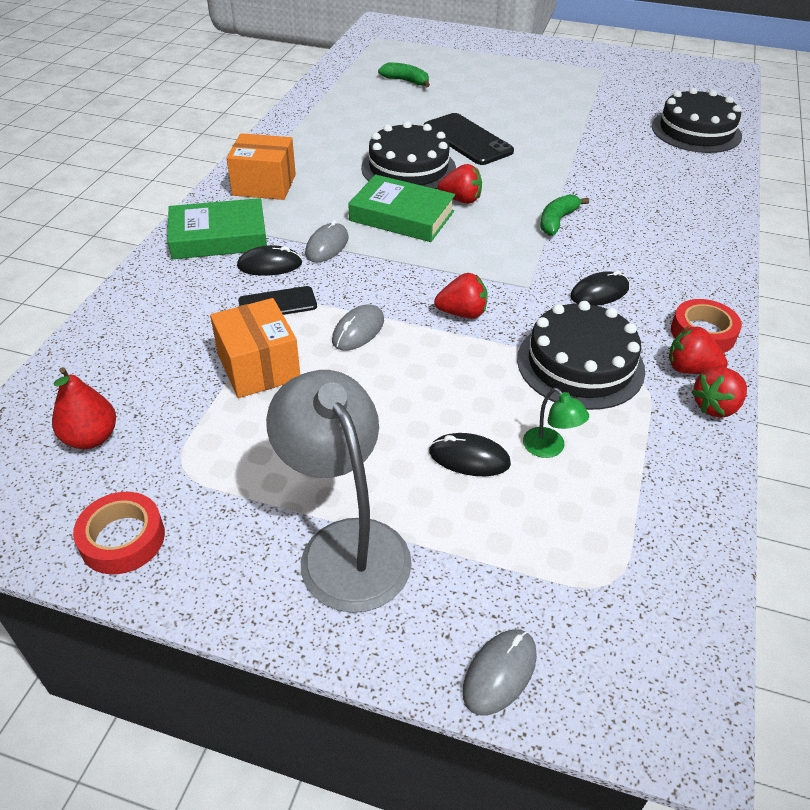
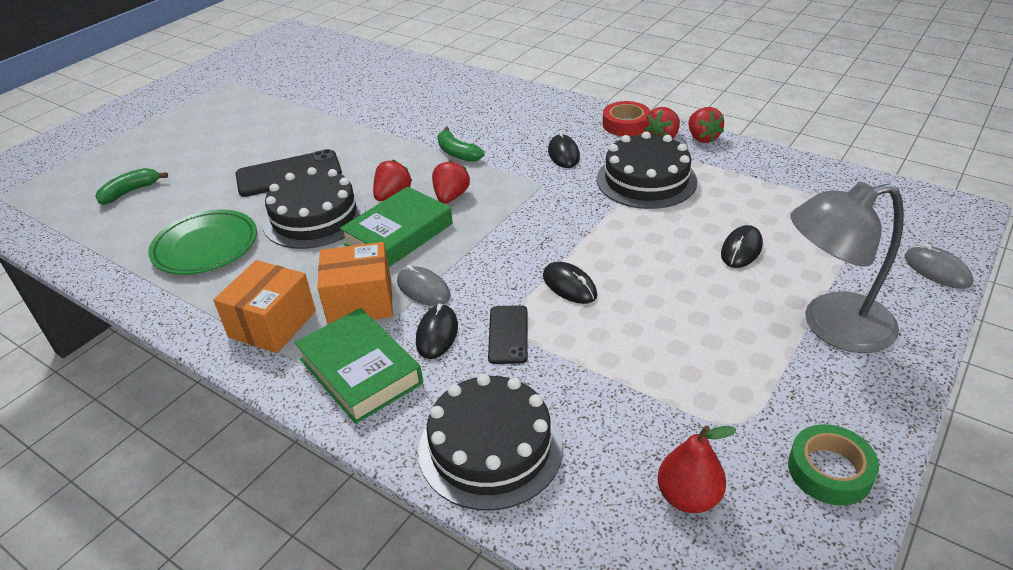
camera: 70 degrees left, 5 degrees down
(122, 539) = (829, 471): red tape -> green tape
(219, 237) = (360, 371): green book -> green book turned 45 degrees counterclockwise
(259, 367) = (604, 357): orange box -> orange box (360, 302)
(348, 131) = (205, 247): none -> green plate
(358, 330) = (569, 285): grey mouse -> black mouse
(462, 313) = (565, 223): red strawberry -> red strawberry (451, 197)
(550, 448) = (735, 211): green lamp -> none
(696, 131) = (367, 66): black cake -> black cake (490, 447)

